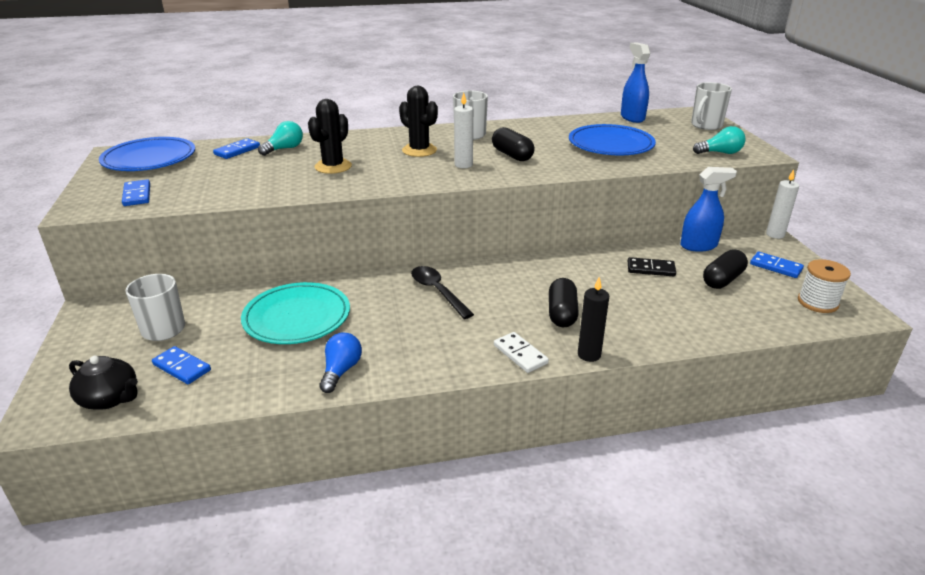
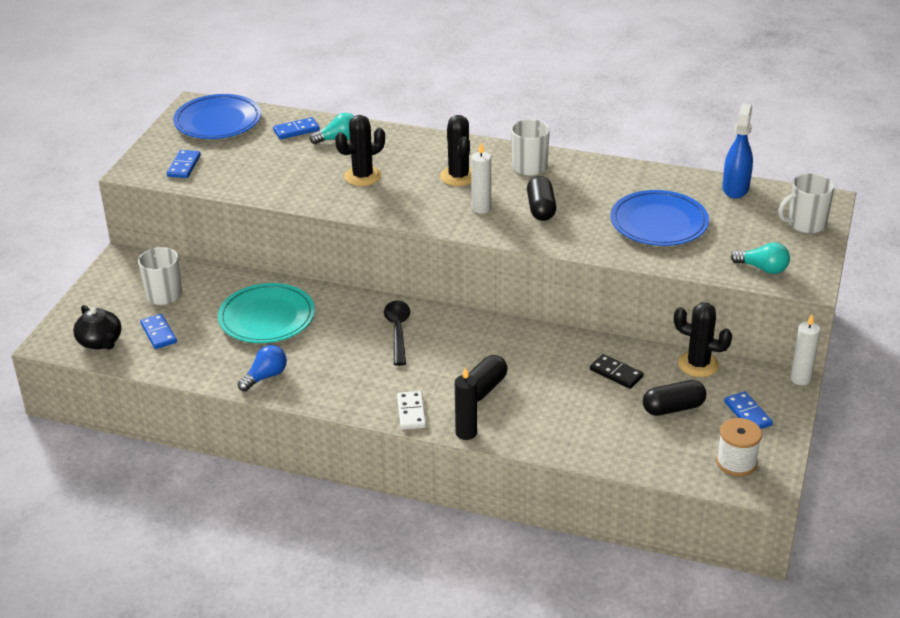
camera: 30 degrees right, 5 degrees up
(698, 246) = (698, 364): blue spray bottle -> black cactus

